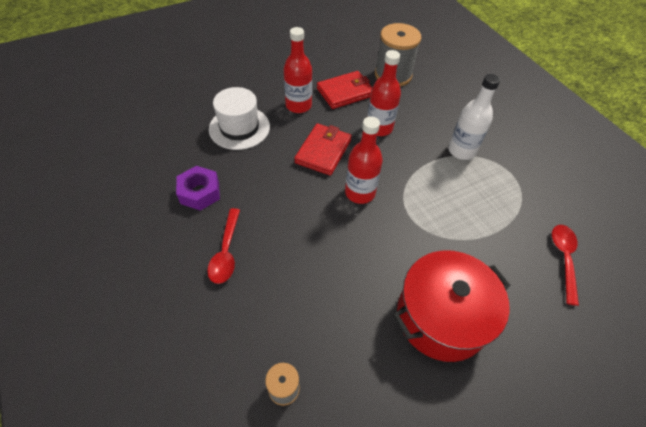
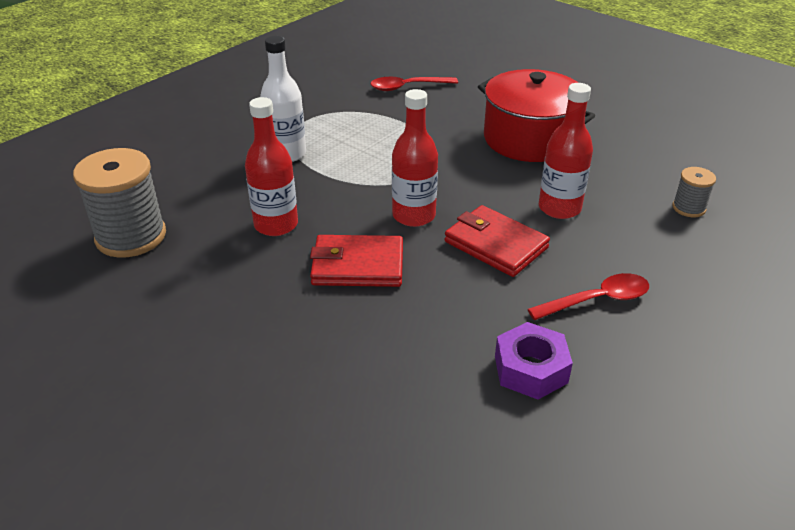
camera: 110 degrees left, 15 degrees down
(239, 128) = (359, 381): white hat -> none
(298, 105) = (261, 324): red bottle -> red bottle (559, 208)
(345, 92) = (200, 278): red wallet -> red wallet (496, 245)

